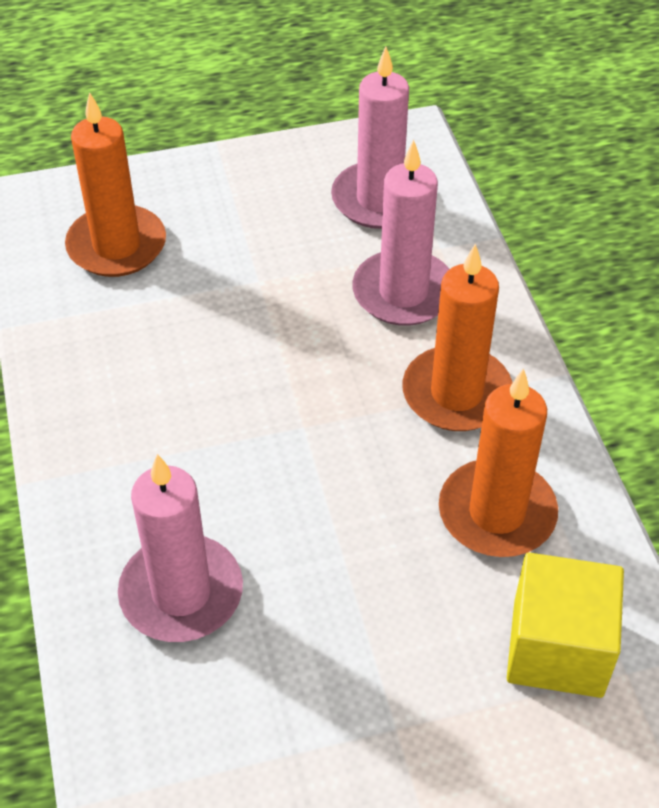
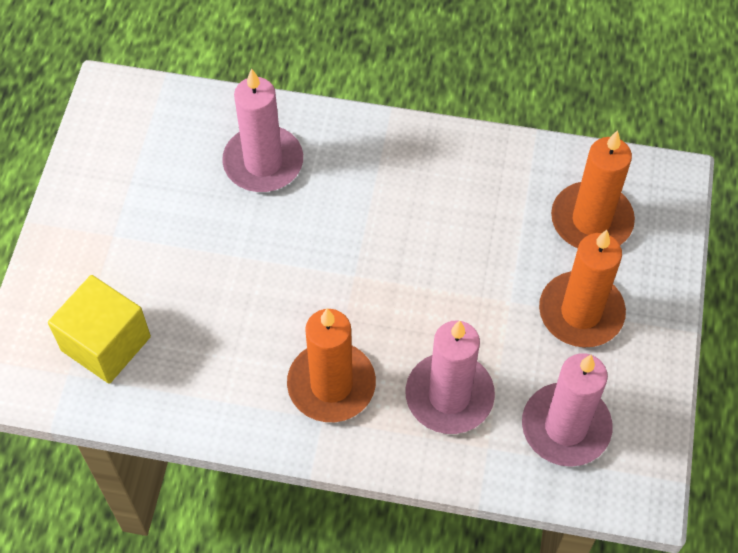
camera: 115 degrees right, 10 degrees up
(497, 513) = (219, 359): orange candle -> orange candle (581, 312)

